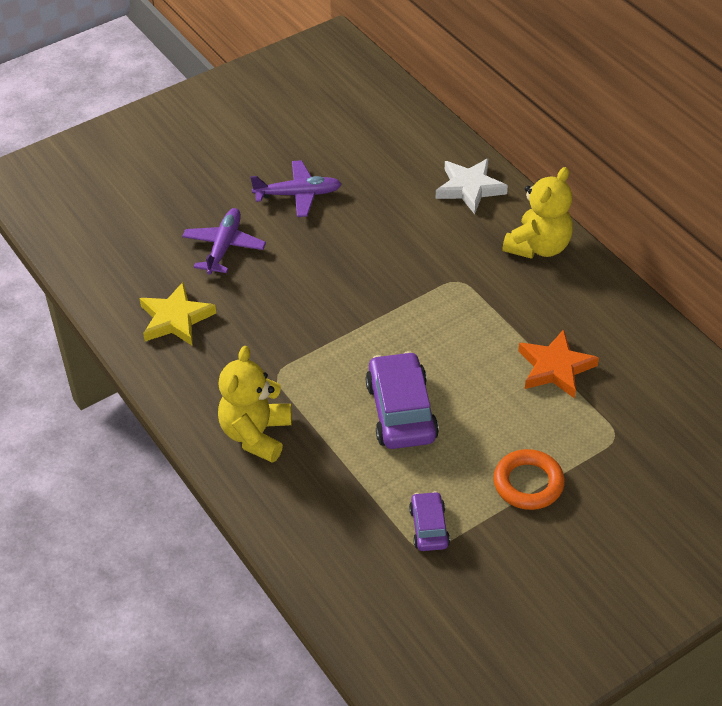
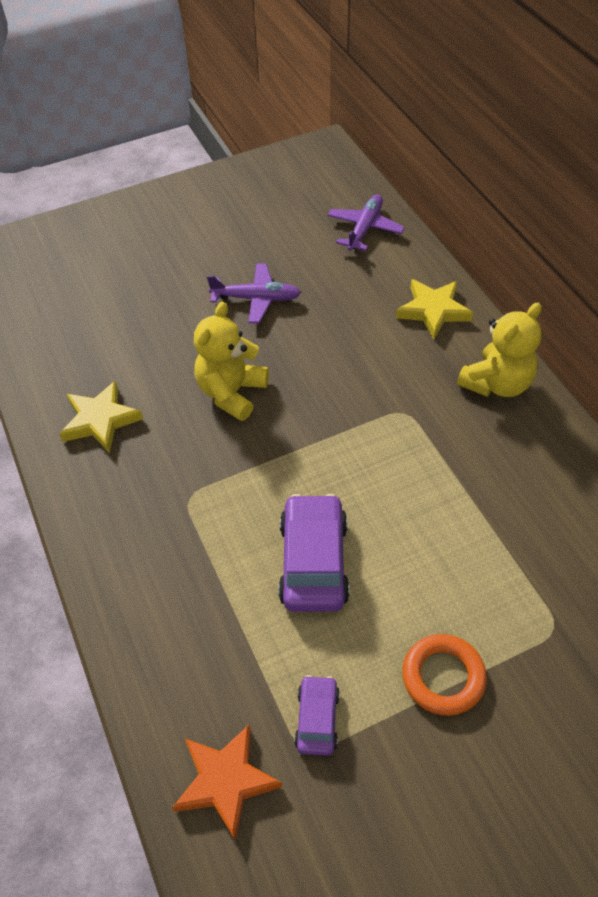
camera: 10 degrees right, 5 degrees up
(224, 247) = (169, 346): purple plane -> purple plane (364, 229)
(256, 434) = (149, 568): yellow teddy bear -> yellow teddy bear (231, 393)
(469, 188) = (433, 311): white star -> yellow star
(555, 368) = (495, 531): orange star -> orange star (226, 781)

